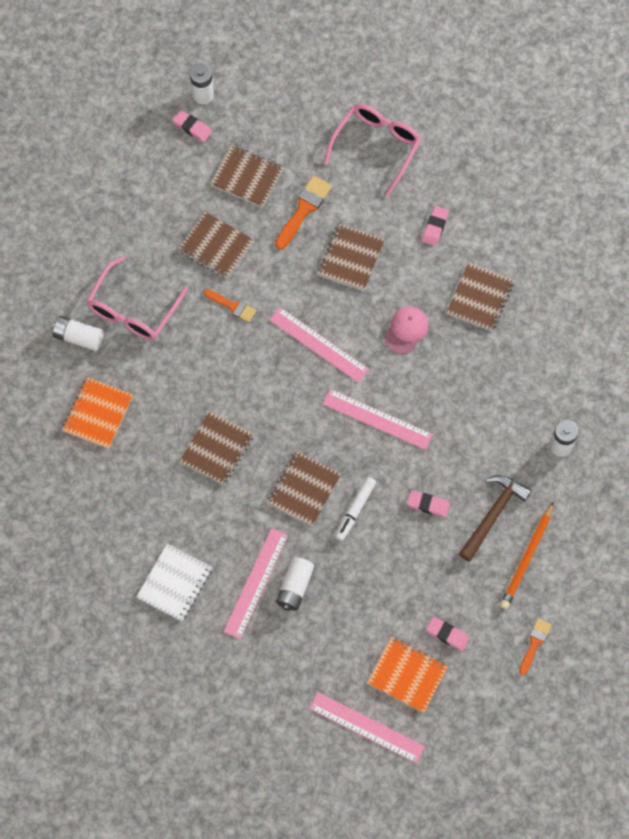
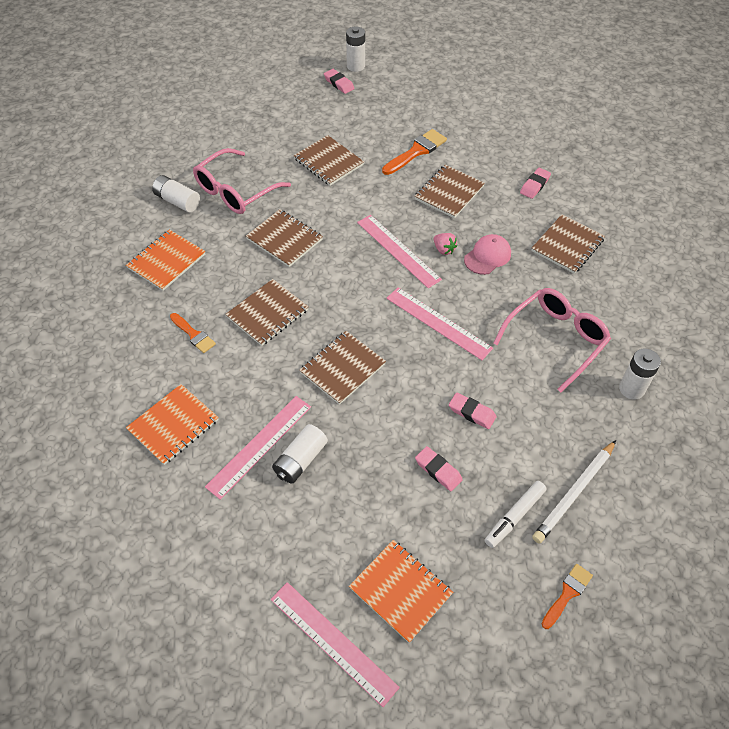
camera: 15 degrees right, 15 degrees down
(174, 583) = (173, 425): white notebook -> orange notebook
(232, 306) = (326, 206): orange brush -> orange brush (193, 334)
(247, 177) = (373, 122): brown notebook -> brown notebook (284, 239)
(355, 510) = (390, 400): white marker -> white marker (514, 516)
(362, 332) = (444, 249): none -> pink strawberry
(376, 147) = (494, 122): pink glasses -> pink glasses (555, 340)
(447, 634) = (461, 555): pink eraser -> pink eraser (438, 470)
(493, 514) = (543, 439): brown hammer -> none
(527, 558) = (574, 493): orange pencil -> white pencil

